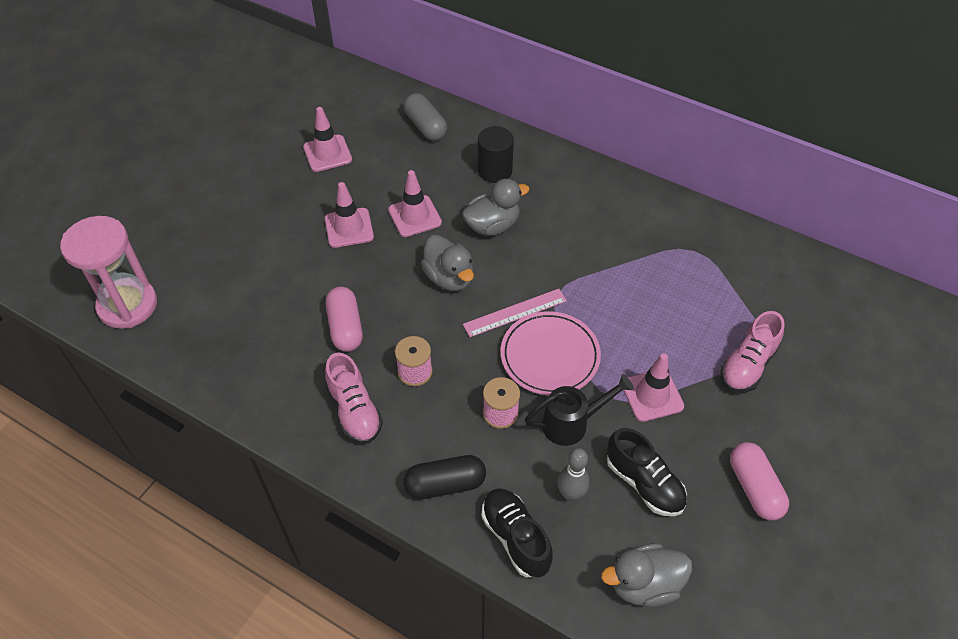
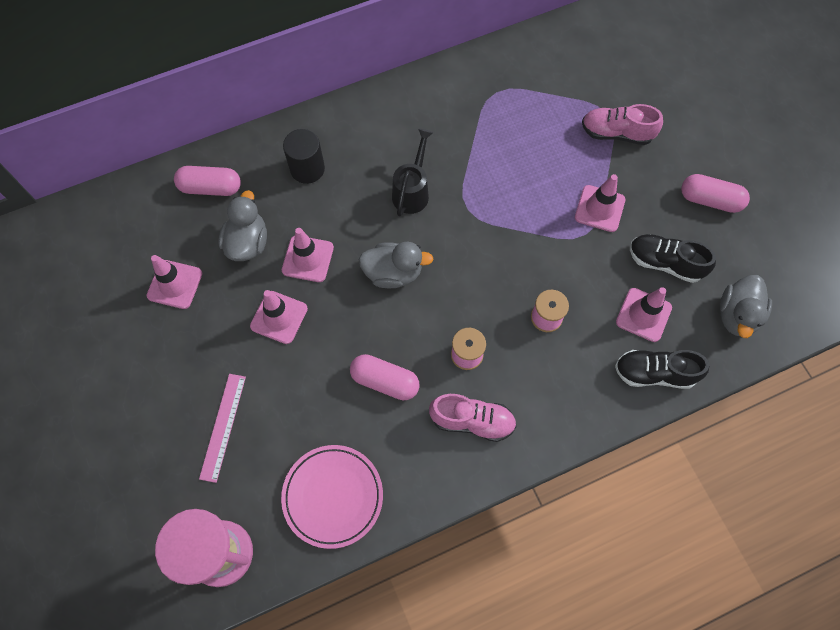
camera: 55 degrees left, 15 degrees up
(425, 126) = (211, 188): grey capsule -> pink capsule
(445, 484) = (581, 394): black capsule -> none
(492, 225) = (364, 208): grey duck -> grey duck (247, 242)
(515, 312) = (463, 248): pink ruler -> pink ruler (222, 426)
(550, 356) = (520, 251): pink plate -> pink plate (333, 496)
(571, 494) = (643, 315): grey bowling pin -> pink traffic cone
(572, 423) = (587, 275): black watering can -> black watering can (412, 191)
(644, 483) = (664, 263): black shoe -> black shoe turned 150 degrees counterclockwise
(747, 365) = (616, 133): pink shoe -> pink shoe turned 120 degrees clockwise

